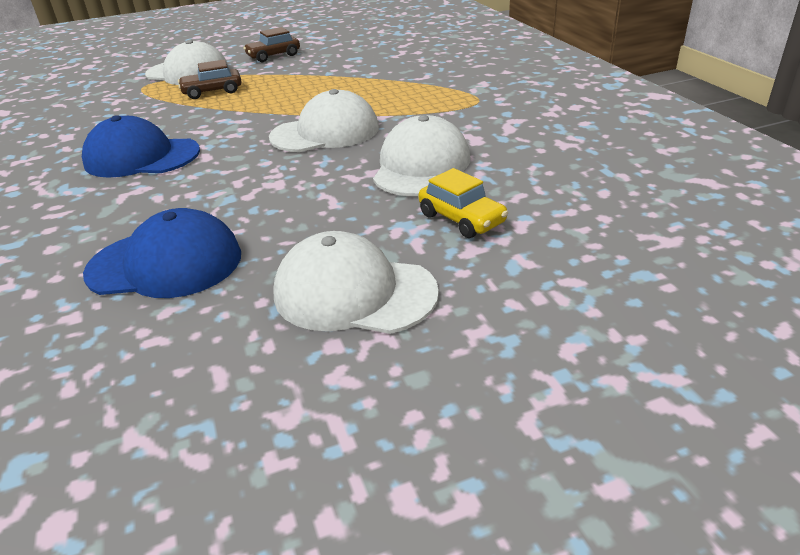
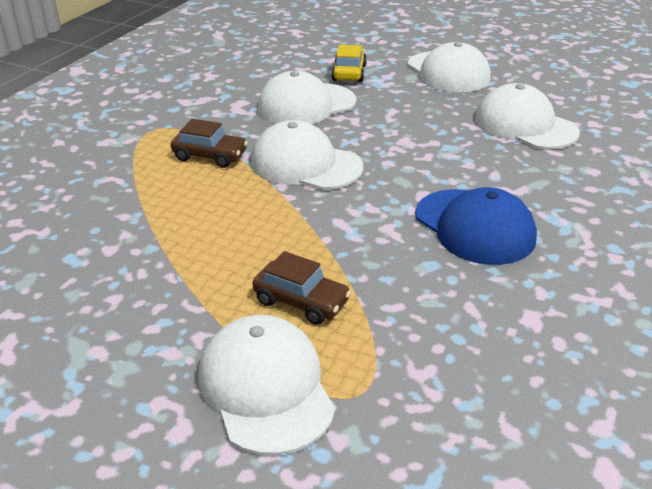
camera: 135 degrees left, 0 degrees up
(165, 264) = (525, 125): blue cap -> white cap
(273, 56) = (117, 345): brown car -> brown car (210, 156)

